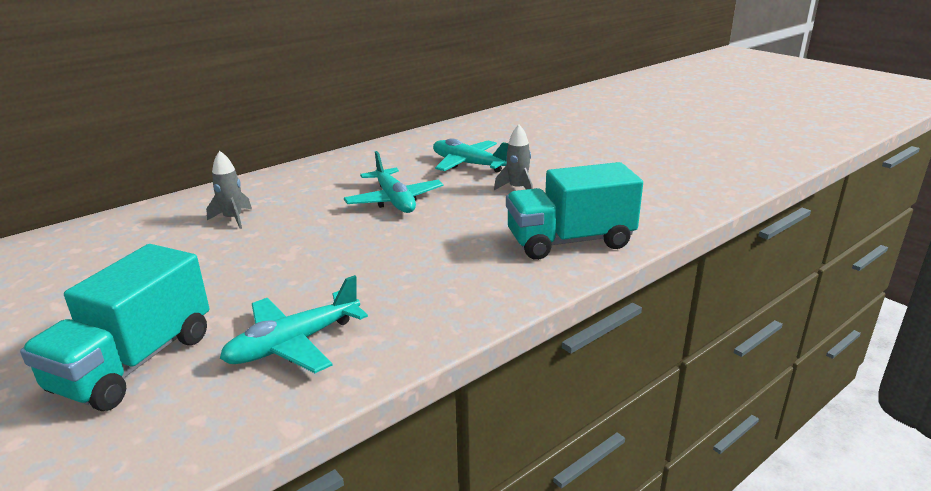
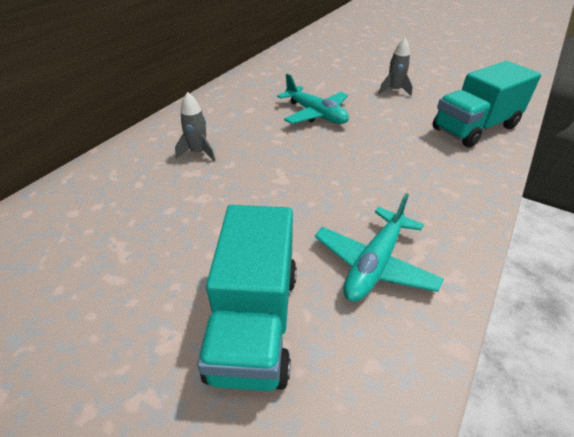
camera: 20 degrees left, 15 degrees up
(468, 164) = (338, 75): turquoise plane -> none

